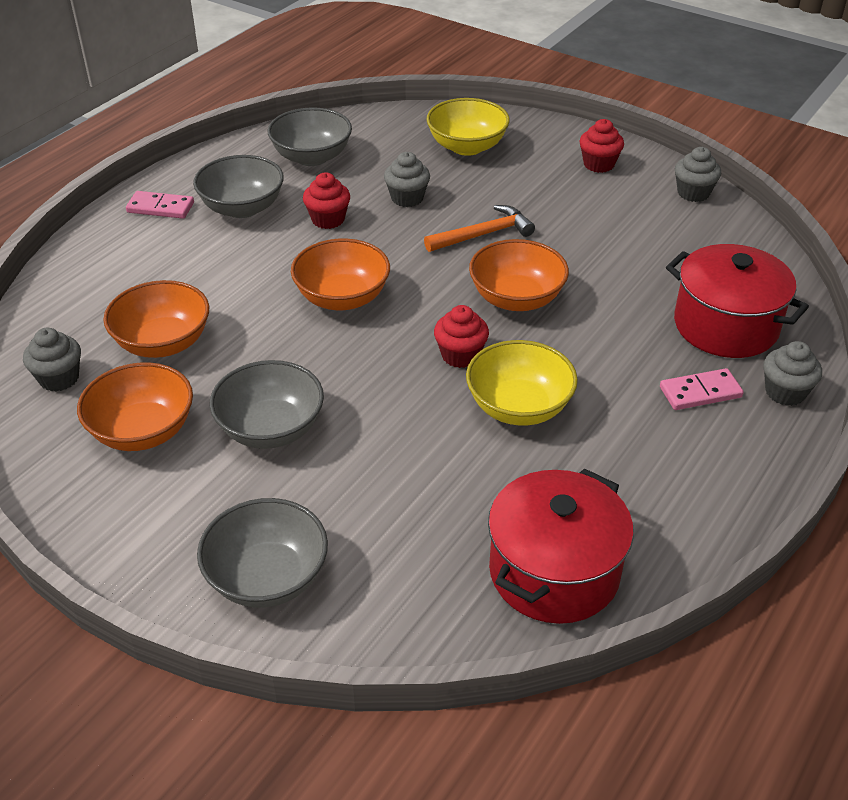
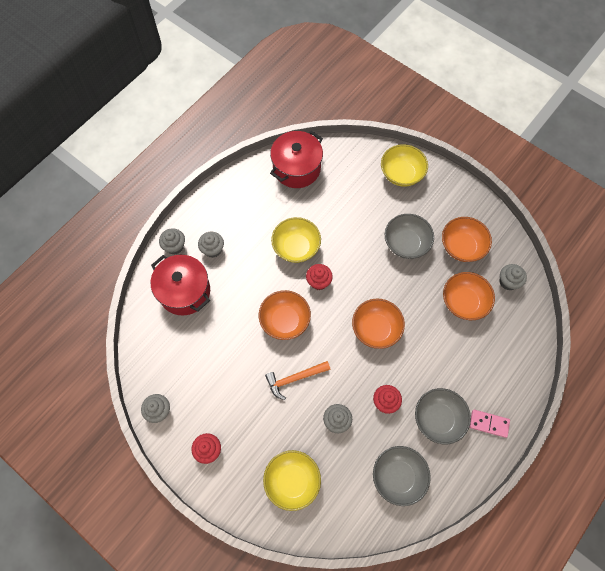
camera: 175 degrees left, 25 degrees up
(267, 577) = (401, 174): grey bowl -> yellow bowl
(700, 392) = (213, 249): pink domino -> grey cupcake

